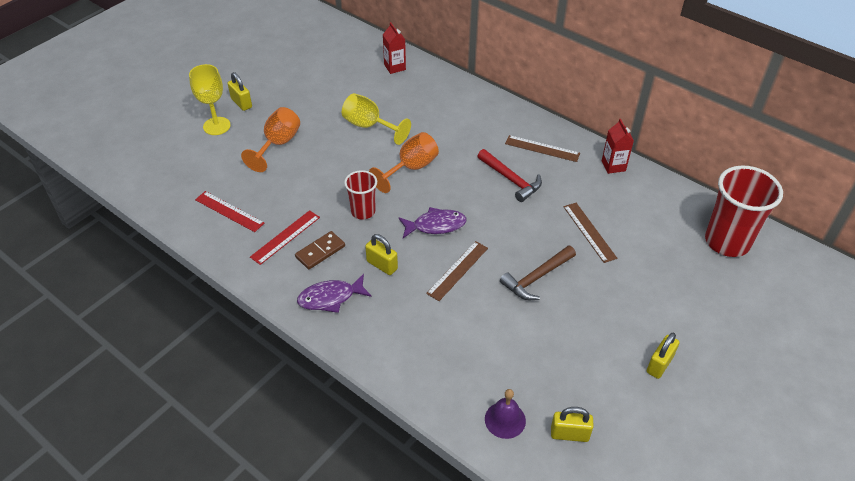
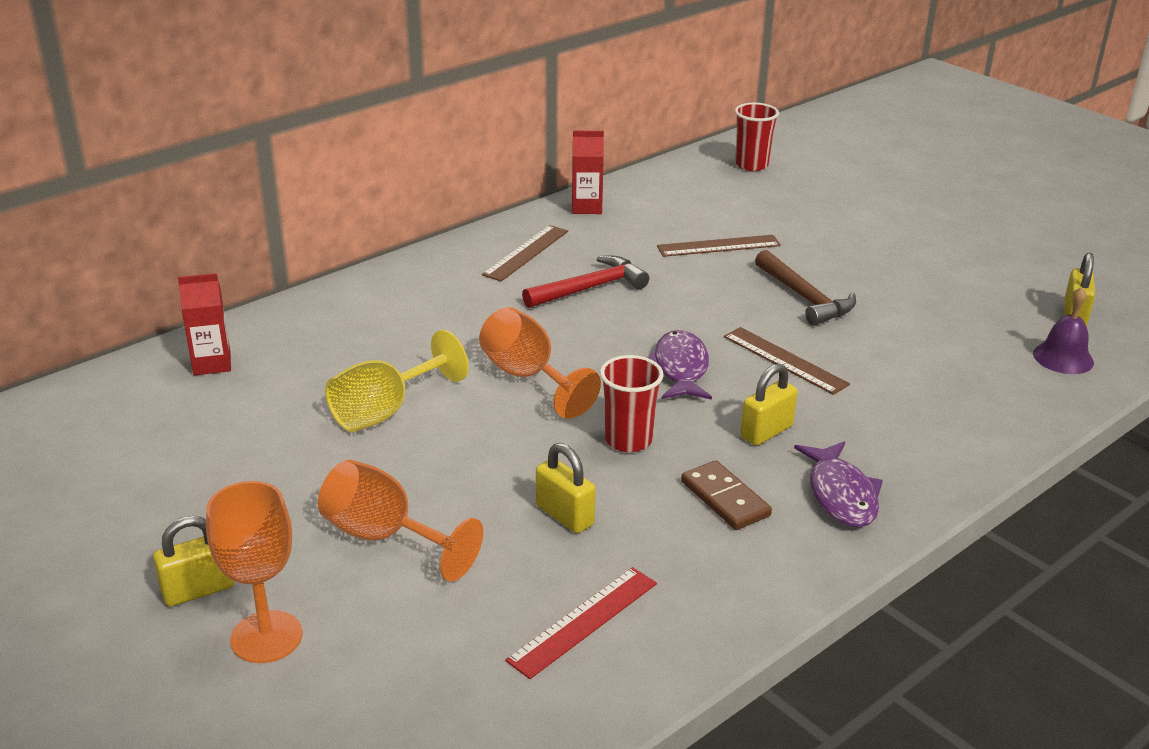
camera: 80 degrees left, 15 degrees down
(216, 126) = (266, 637): yellow goblet -> orange goblet
(285, 237) = (678, 541): red ruler -> none
(659, 364) = (954, 240): yellow padlock -> yellow padlock (565, 515)
(727, 242) = (751, 165): red cup -> red cup, size x0.56

